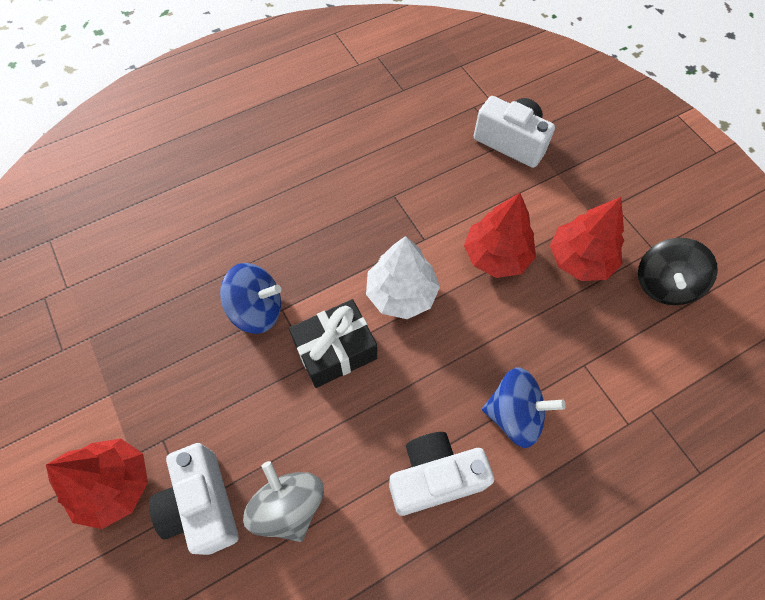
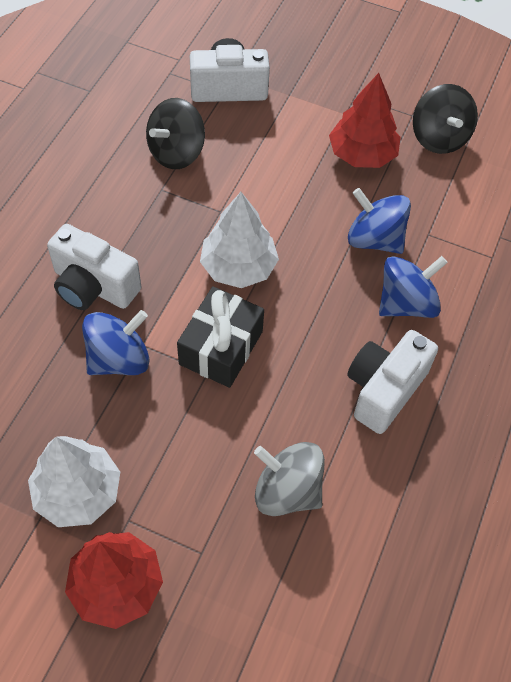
camera: 40 degrees left, 5 degrees down
(148, 393) = (77, 492): none -> white tree
(203, 505) = (213, 542): white camera -> white camera (93, 286)
(428, 173) = (176, 153): none -> black spinning top
(496, 256) = (293, 190): red tree -> none
(532, 340) = (374, 239): none -> blue spinning top

